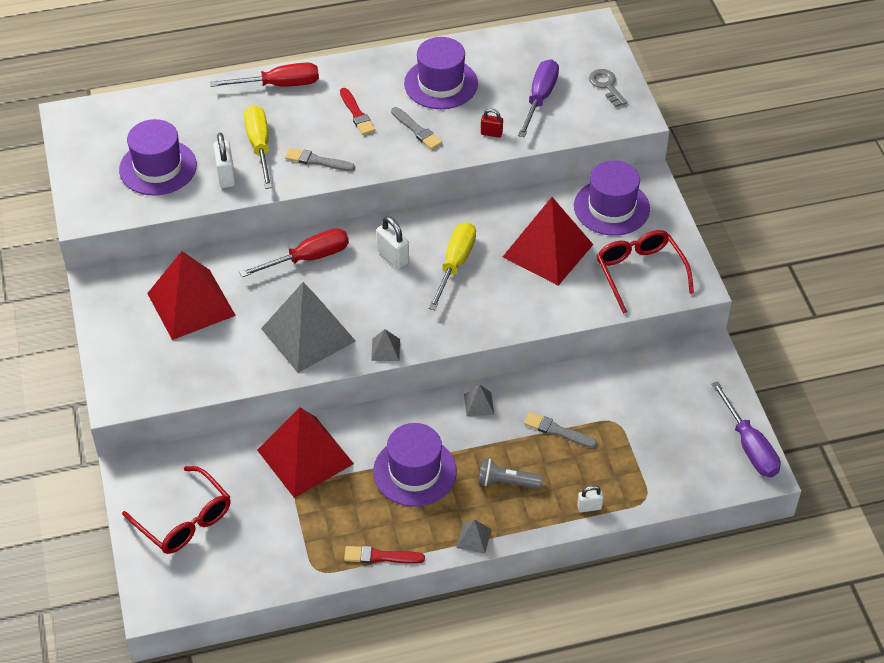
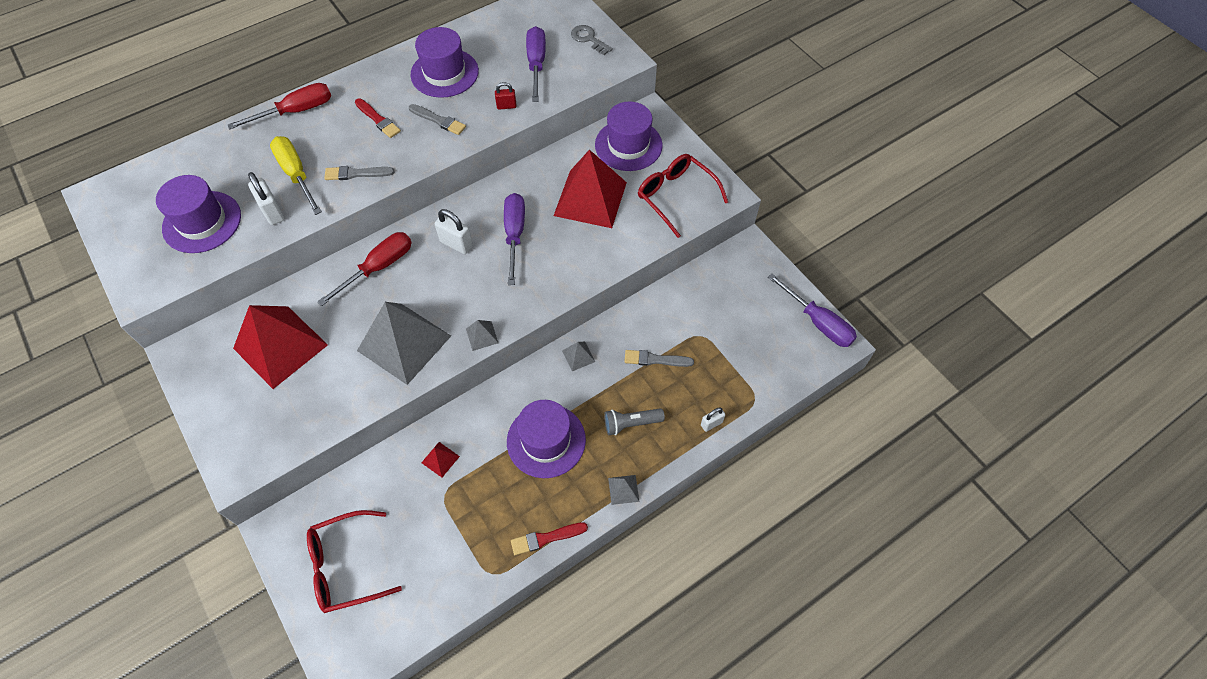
camera: 20 degrees left, 10 degrees up
(184, 520) = (346, 566): red glasses -> red glasses turned 135 degrees clockwise
(305, 457) = (440, 459): red pyramid -> red pyramid, size x0.40
(455, 264) = (514, 234): yellow screwdriver -> purple screwdriver

